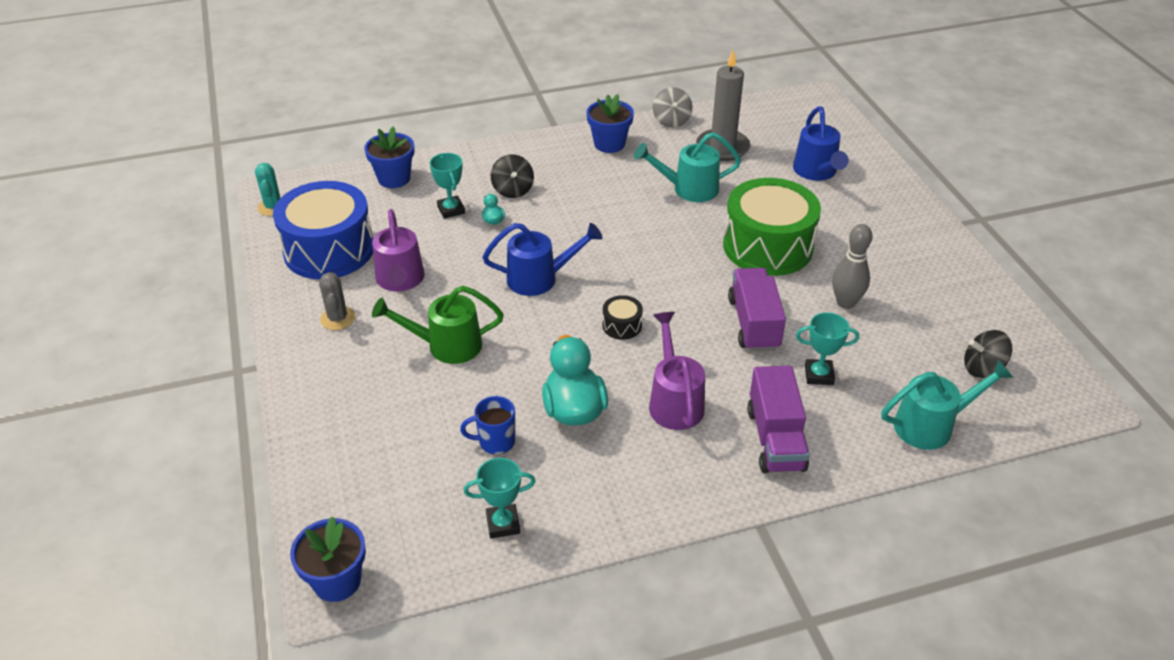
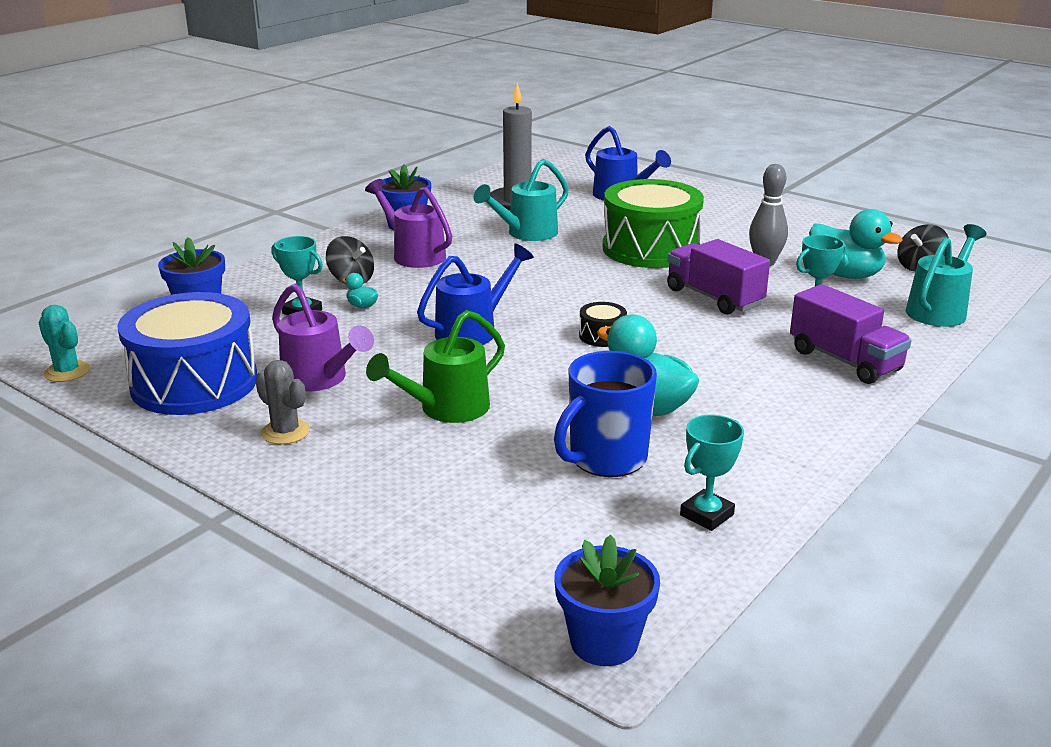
camera: 35 degrees left, 15 degrees down
(495, 441) = (606, 459): blue mug -> blue mug, size x1.68
(671, 121) = (444, 197): grey spinning top -> none
(674, 401) = (726, 368): purple watering can -> purple watering can (414, 254)
(899, 347) = (845, 275): none -> turquoise duck

